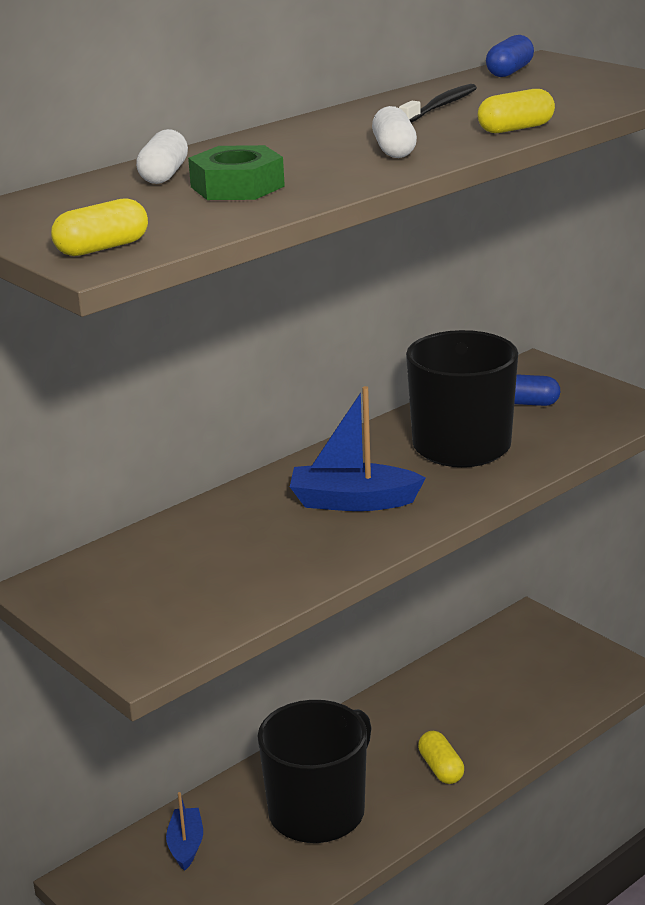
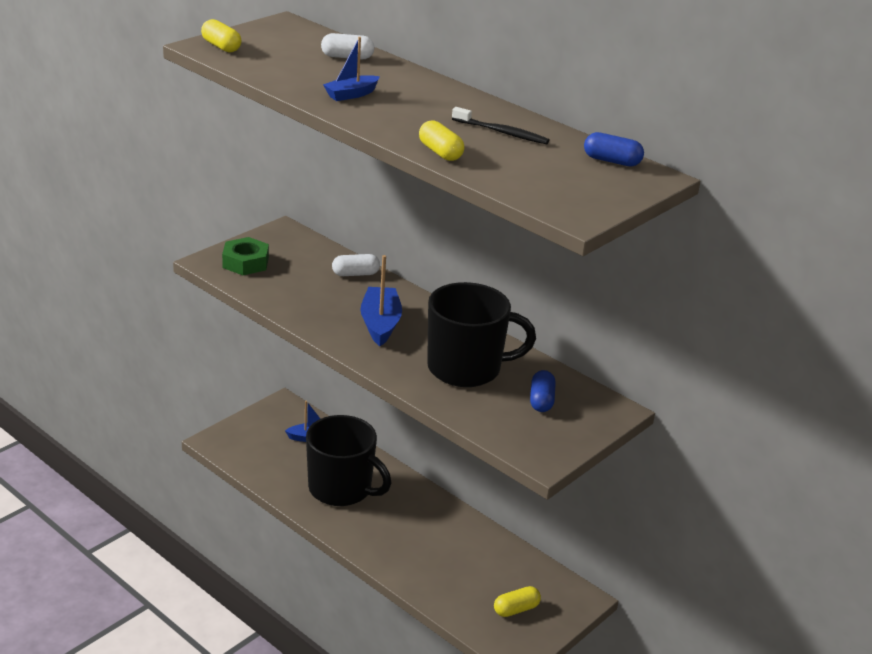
camera: 80 degrees right, 5 degrees up
(237, 186) = (320, 74): green nut -> green nut (245, 262)
(322, 169) = (351, 94): none -> blue boat
(394, 150) = (391, 114): white capsule -> white capsule (355, 274)
(441, 768) = (386, 544): yellow capsule -> yellow capsule (516, 609)

